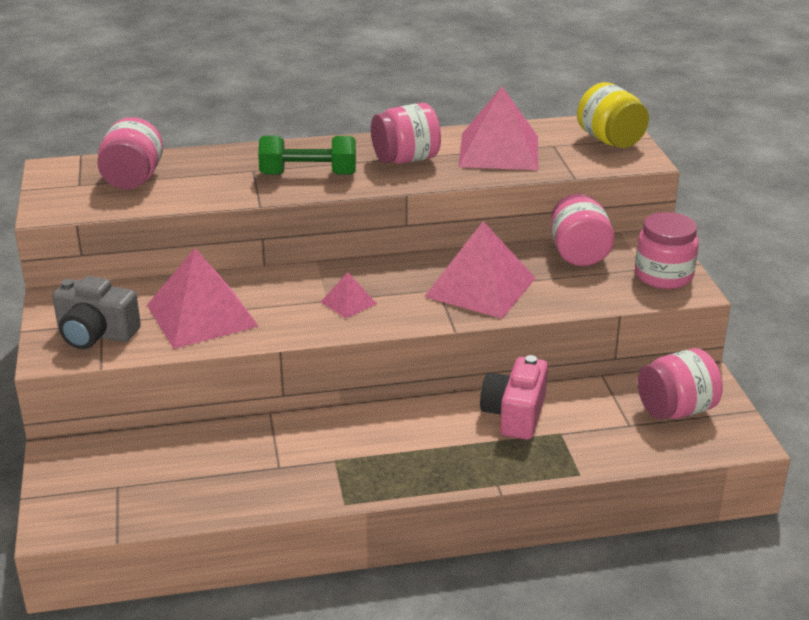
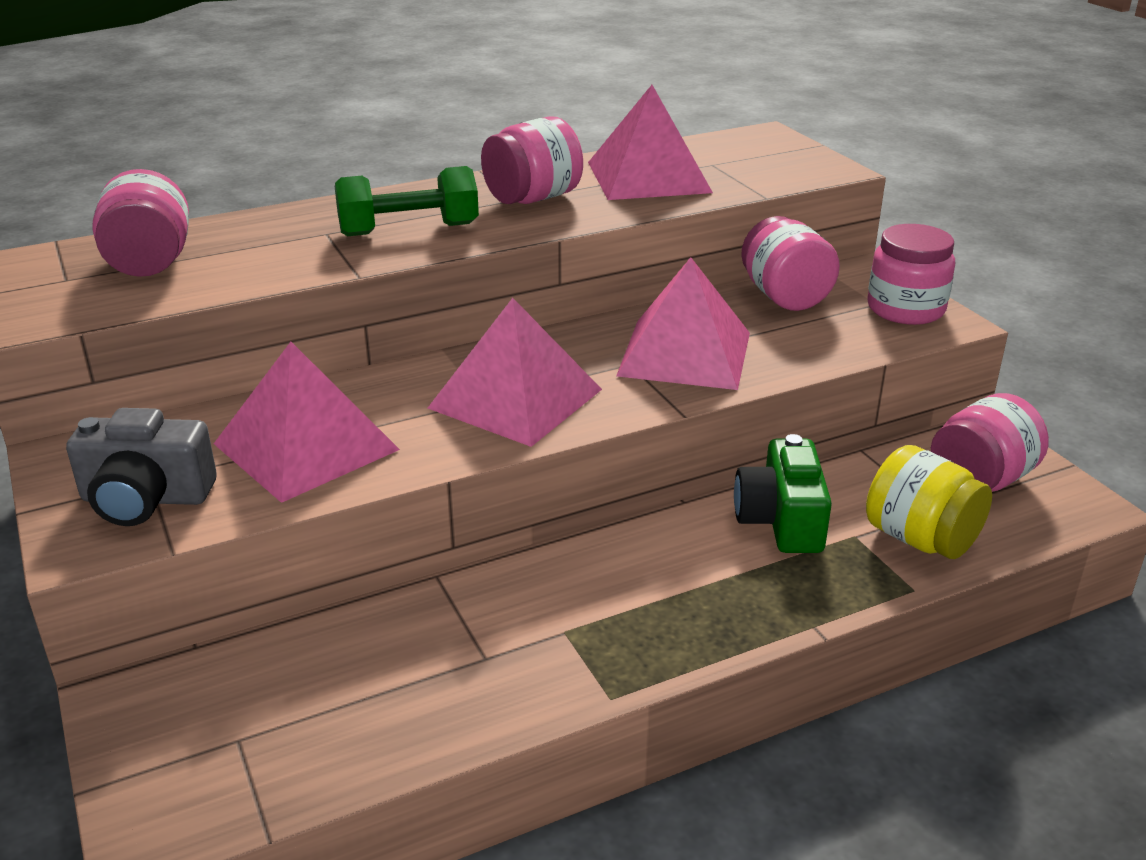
camera: 15 degrees left, 0 degrees up
(348, 302) = (516, 398): pink pyramid -> pink pyramid, size x2.13
(515, 414) = (781, 520): pink camera -> green camera
(610, 140) = (778, 152): yellow jar -> yellow jar (920, 539)

